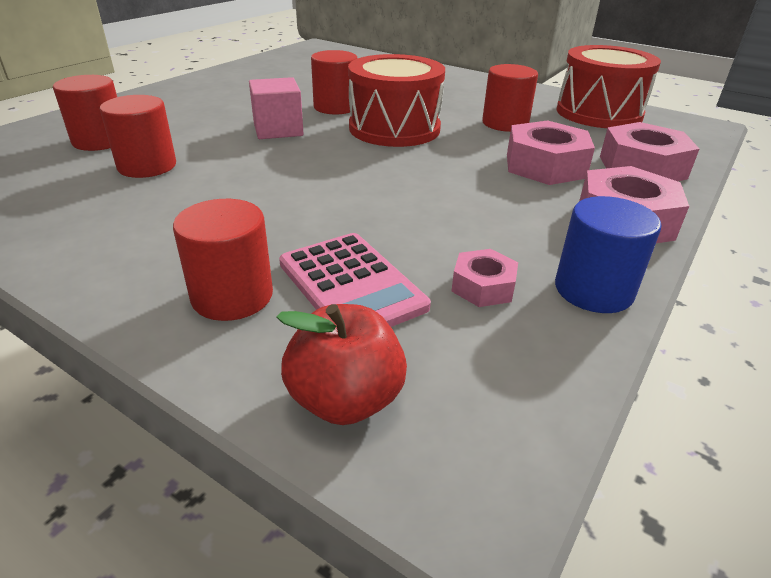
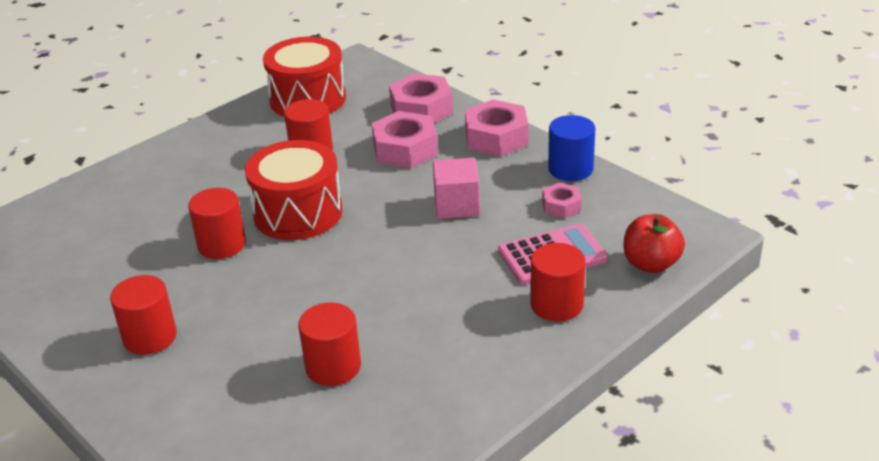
camera: 75 degrees left, 0 degrees up
(100, 141) = (252, 410): red cylinder -> red cylinder (150, 337)
(278, 130) = (271, 284): pink cube -> pink cube (456, 205)

